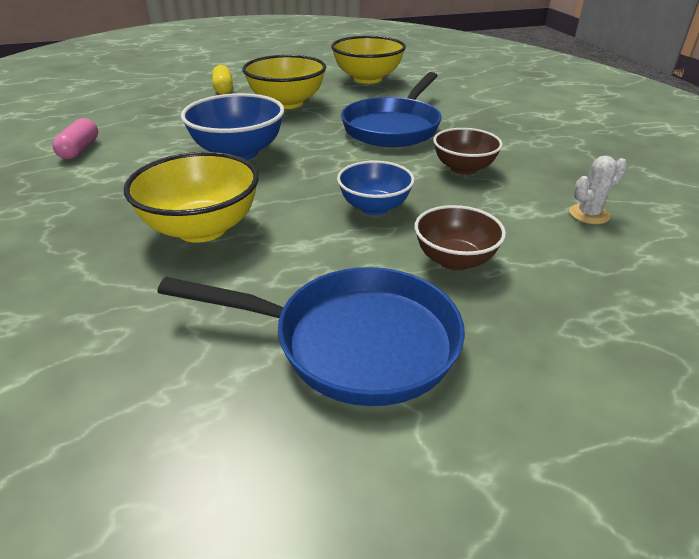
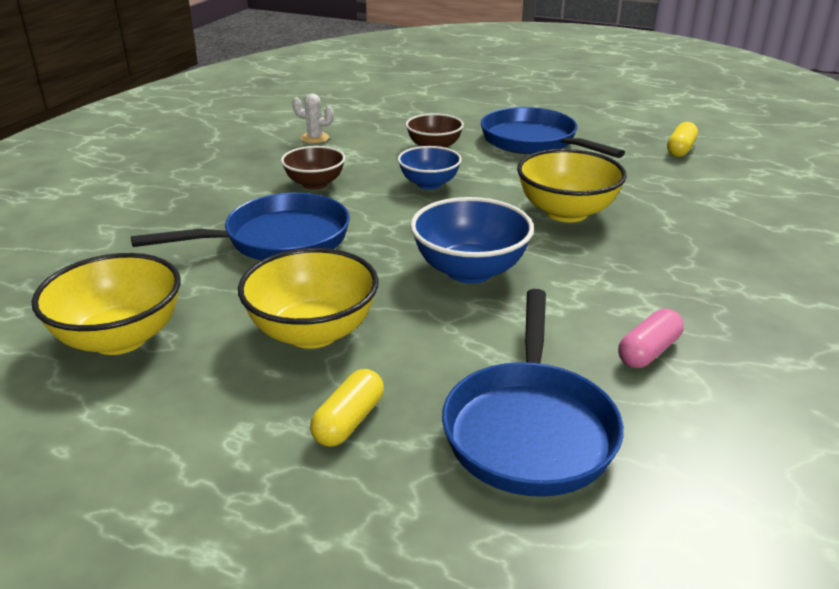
camera: 140 degrees left, 5 degrees down
(71, 467) = (680, 149): none -> yellow capsule
(137, 107) = (529, 429): none -> blue pan

